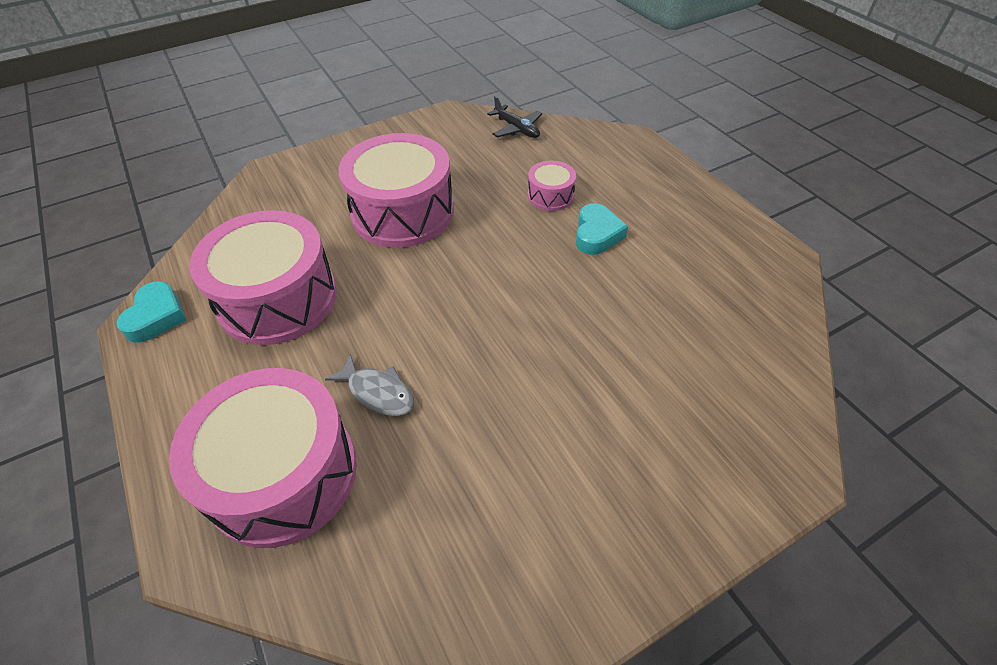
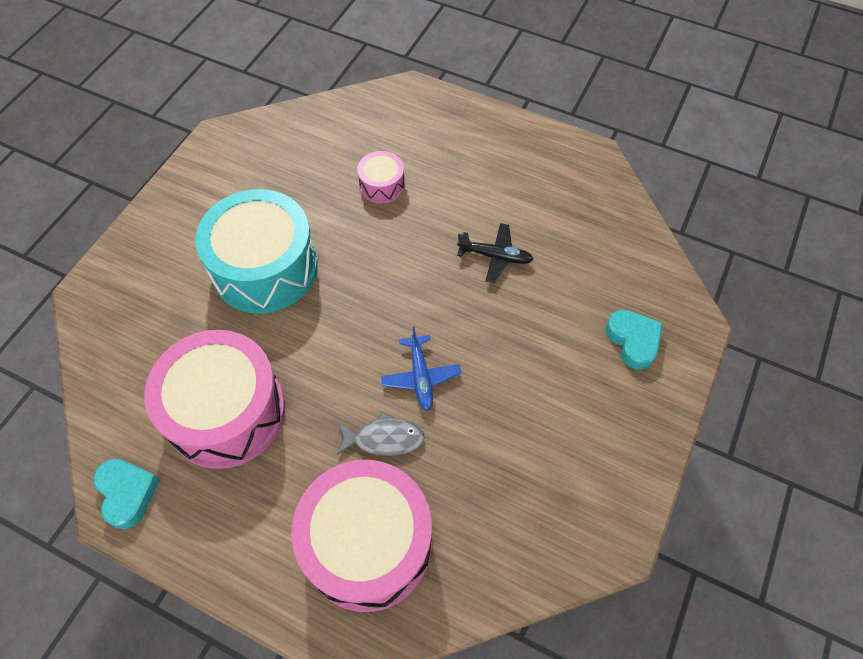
camera: 35 degrees left, 10 degrees up
(403, 212) = (265, 268): pink drum -> turquoise drum
(455, 359) = (421, 377): none -> blue plane
(517, 129) = (298, 125): black plane -> black plane (495, 256)
(597, 234) = (446, 205): turquoise heart -> turquoise heart (633, 341)

